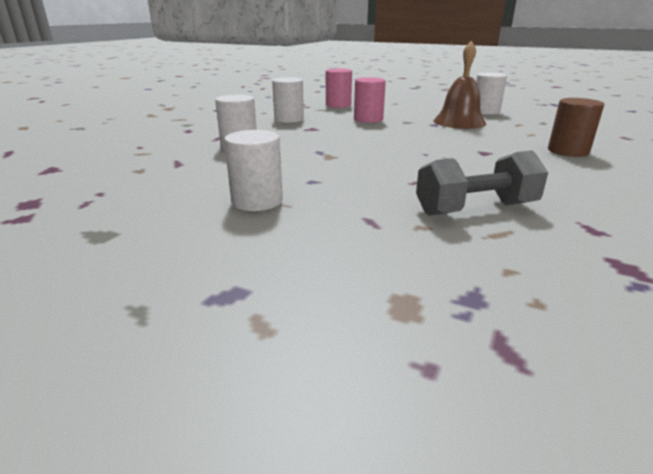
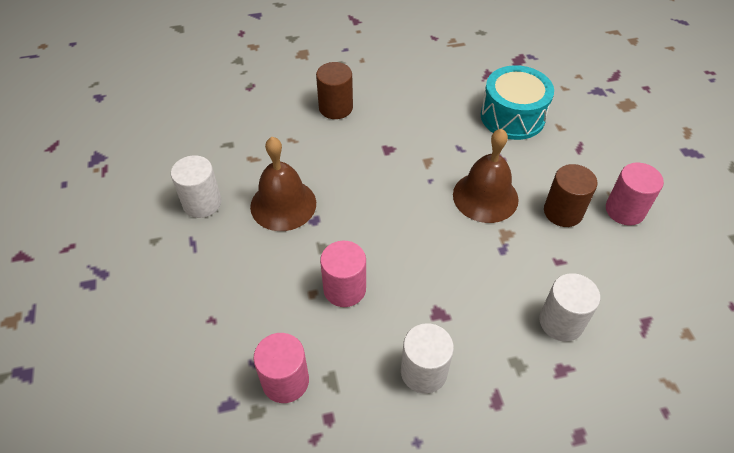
camera: 130 degrees left, 25 degrees up
(257, 201) = (624, 210): white cylinder -> pink cylinder
(309, 178) = (563, 212): none -> brown cylinder
(377, 162) = (485, 197): none -> brown bell
(476, 209) = (512, 116): grey dumbbell -> turquoise drum

